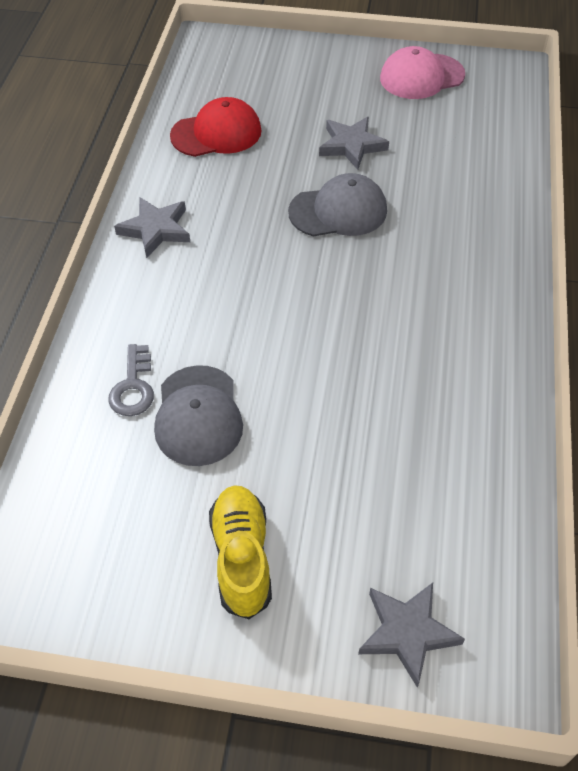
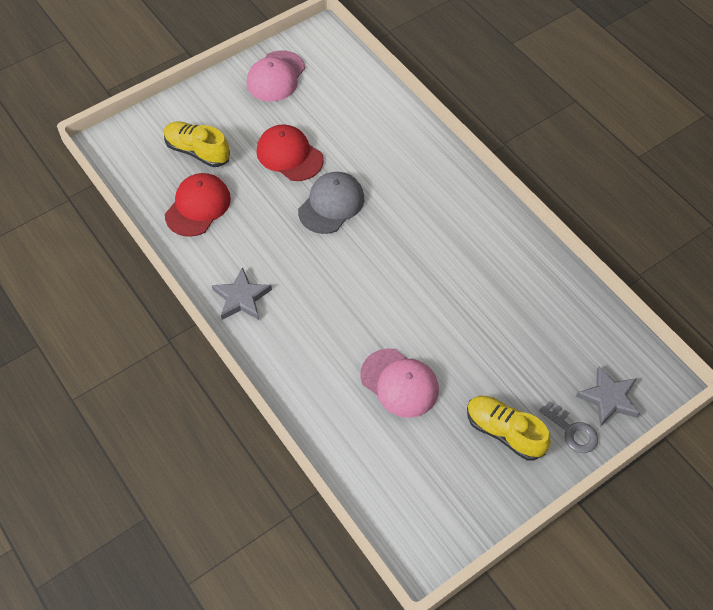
camera: 45 degrees left, 5 degrees up
(133, 387) = (347, 398): grey key -> grey key (572, 431)
(198, 416) = (399, 383): grey cap -> pink cap
(273, 92) = (197, 151): none -> yellow shoe
(351, 145) = (289, 155): grey star -> red cap

